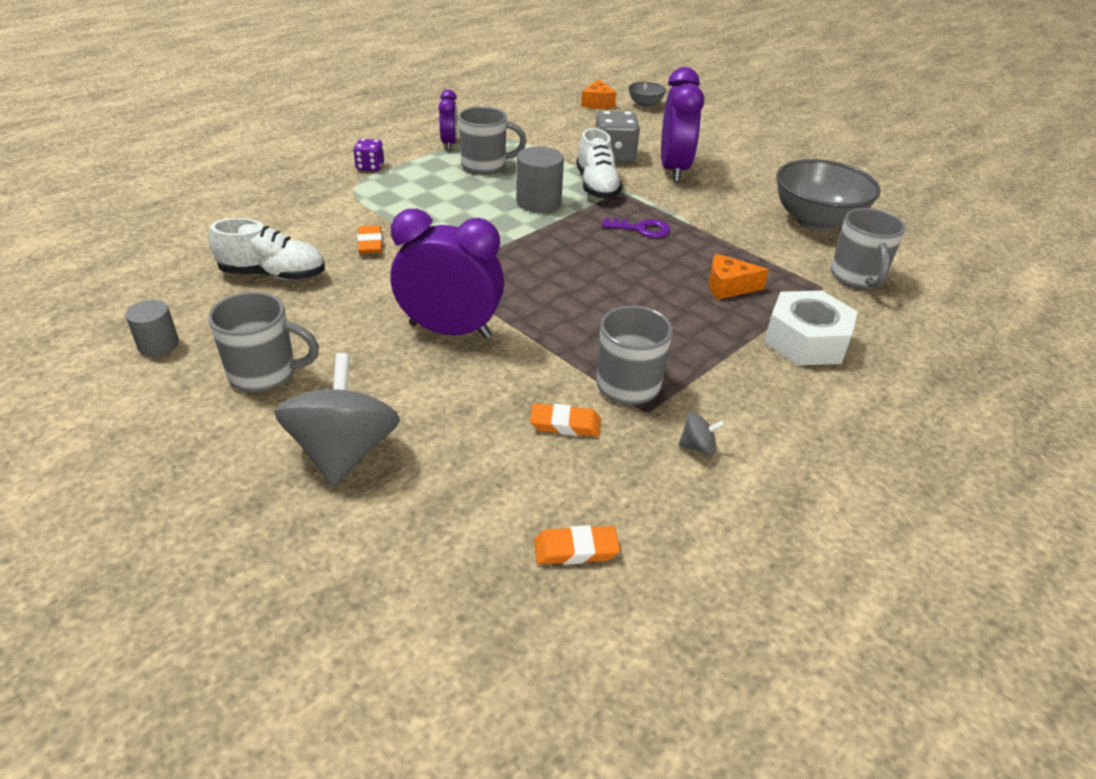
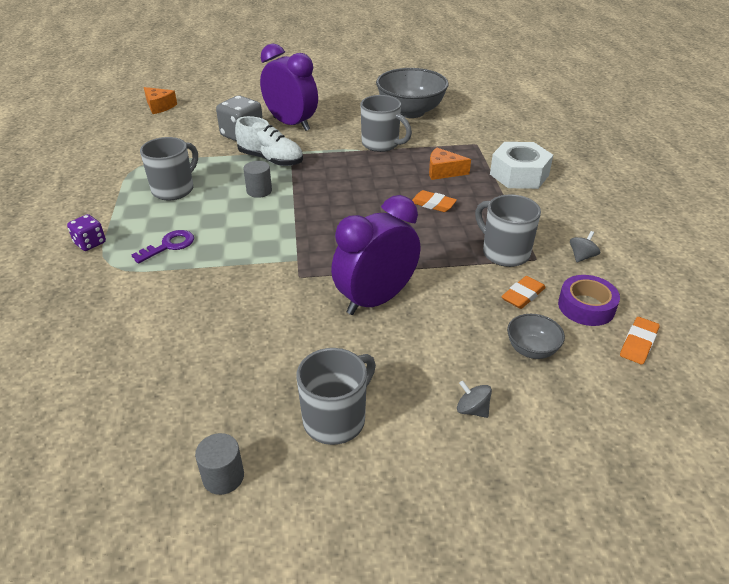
camera: 50 degrees left, 0 degrees up
(273, 274) = (193, 363): white shoe -> none
(344, 452) = (472, 409): grey spinning top -> grey spinning top, size x0.41
(370, 243) = (213, 291): orange eraser -> orange eraser (433, 204)
(449, 144) = (114, 190): purple clock -> none
(538, 202) = (259, 191): grey cylinder -> grey cylinder, size x0.64
(600, 482) = (586, 306): none -> purple tape
(642, 229) = (346, 169): purple key -> purple key (169, 245)
(645, 105) = (191, 92): grey bowl -> grey bowl (531, 350)
(728, 287) = (443, 171): orange cheese -> orange cheese turned 60 degrees clockwise
(857, 278) = (478, 130): grey mug -> grey mug (381, 144)

